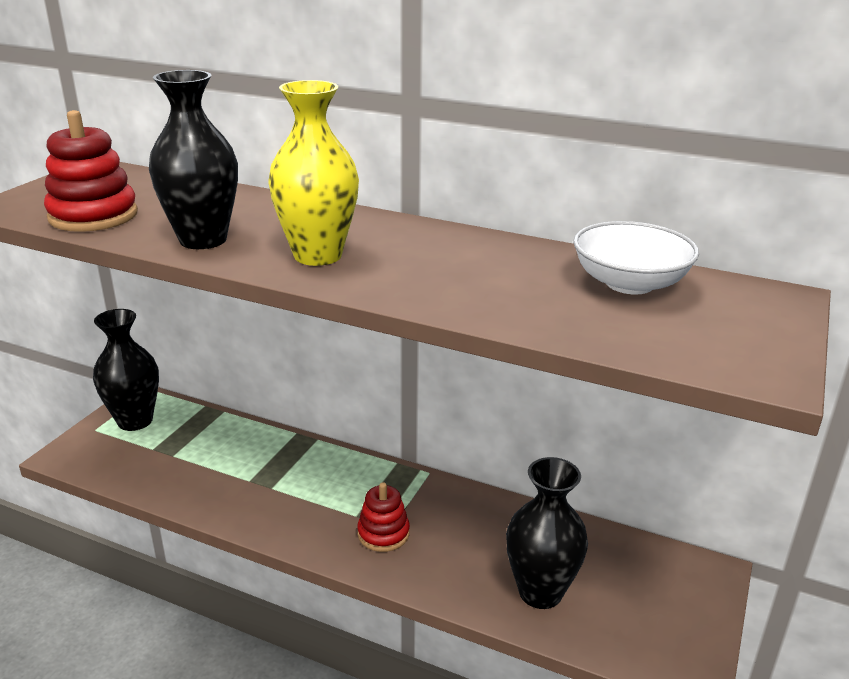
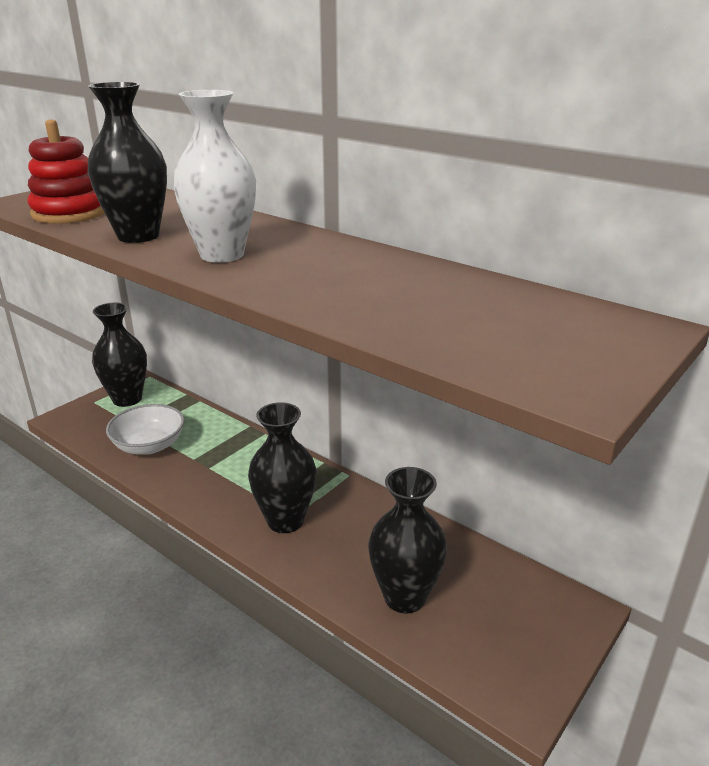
camera: 15 degrees right, 0 degrees up
(318, 255) = (222, 255): yellow vase -> white vase
(383, 533) = (285, 520): red stacking toy -> black vase
(629, 283) = (494, 301): white bowl -> white bowl (149, 445)

